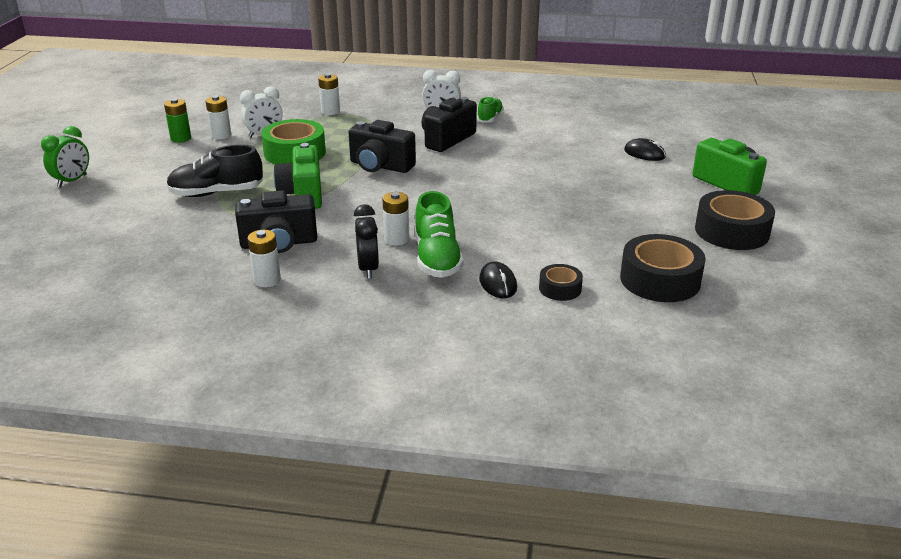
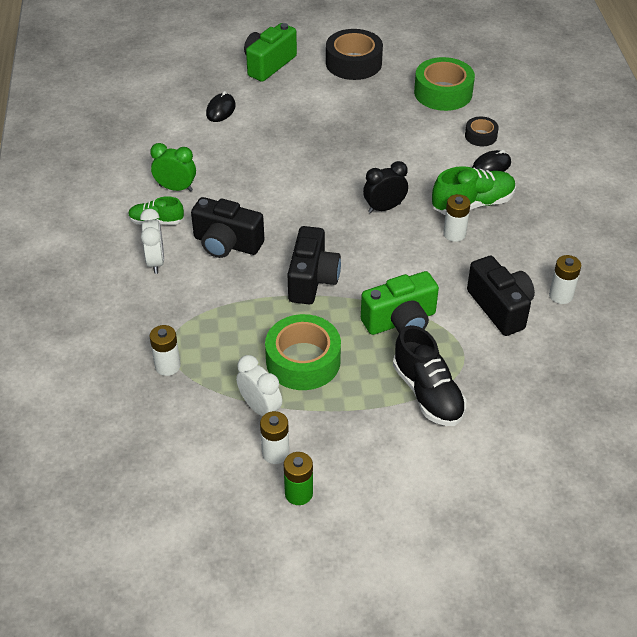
camera: 105 degrees left, 15 degrees up
(72, 181) = (459, 552): green clock -> green clock (176, 188)
(368, 269) = (510, 239): black clock -> black clock (384, 208)
(660, 280) = (443, 93): black tape -> green tape

